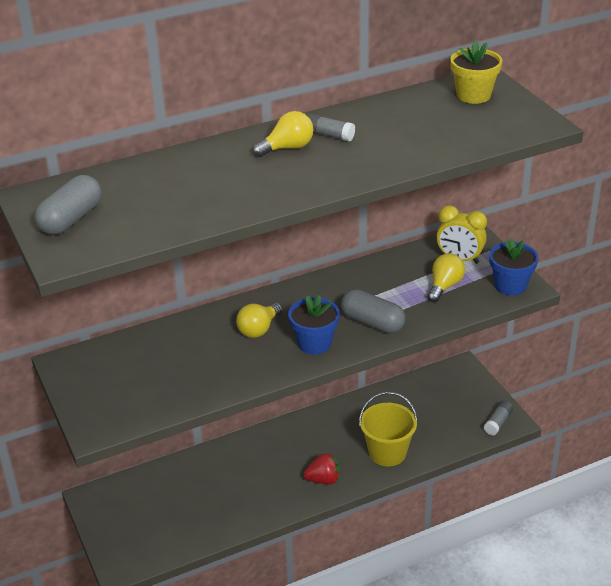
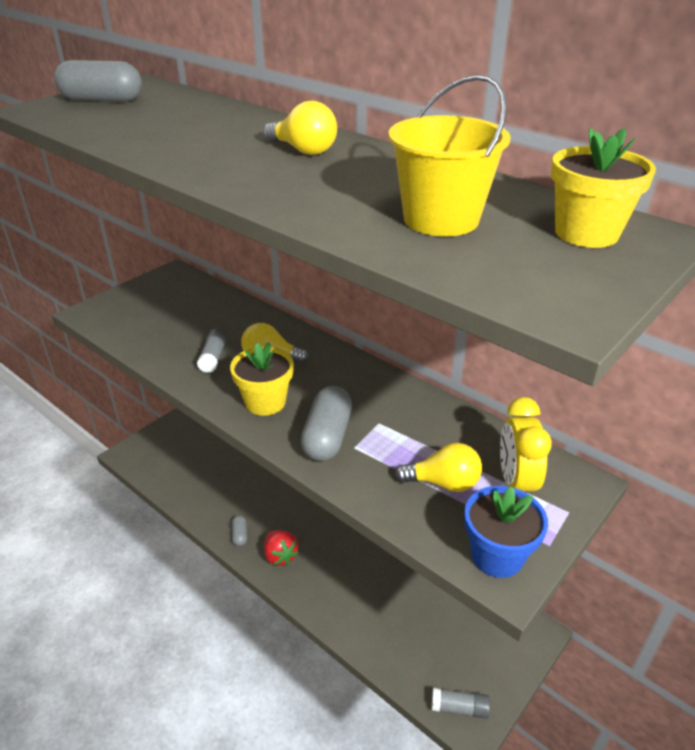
camera: 65 degrees right, 0 degrees up
(286, 501) = (240, 535): none -> grey capsule
(314, 343) = (265, 402): blue flower pot -> yellow flower pot
(329, 135) = (355, 165): grey glue stick -> grey glue stick (213, 357)
(387, 452) = (346, 600): yellow bucket -> yellow bucket (441, 219)

